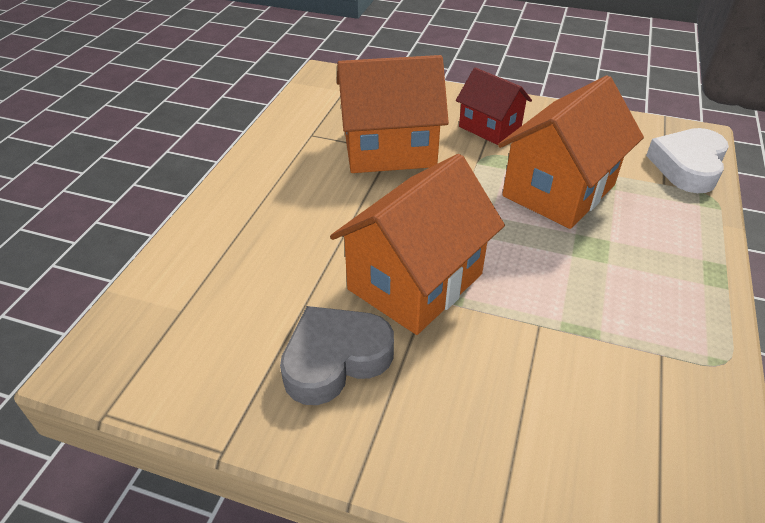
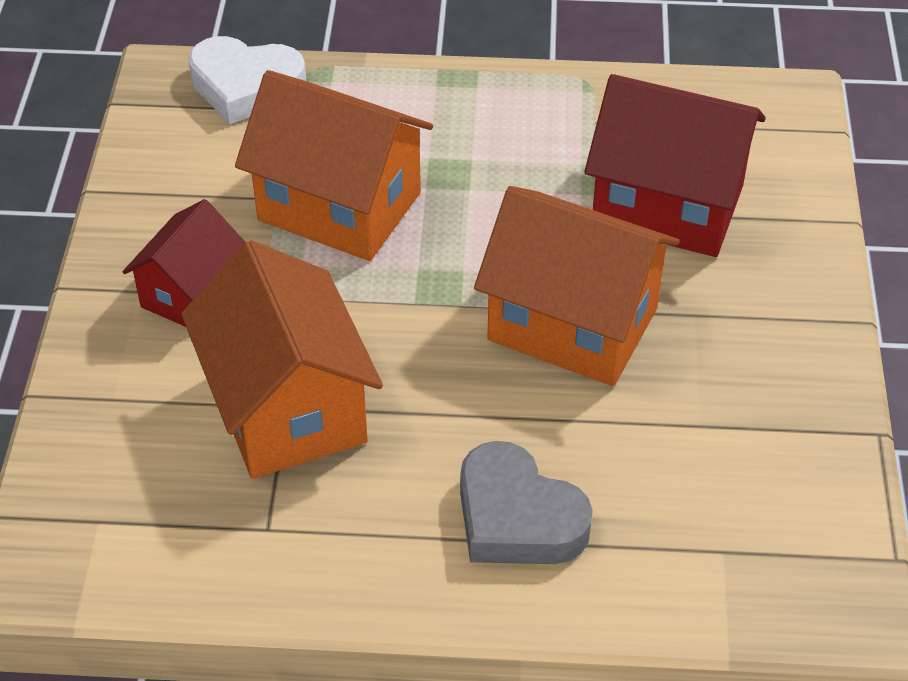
camera: 105 degrees left, 5 degrees up
(335, 359) = (723, 371): grey heart -> grey heart (517, 518)
(540, 378) = (667, 205): none -> red house

